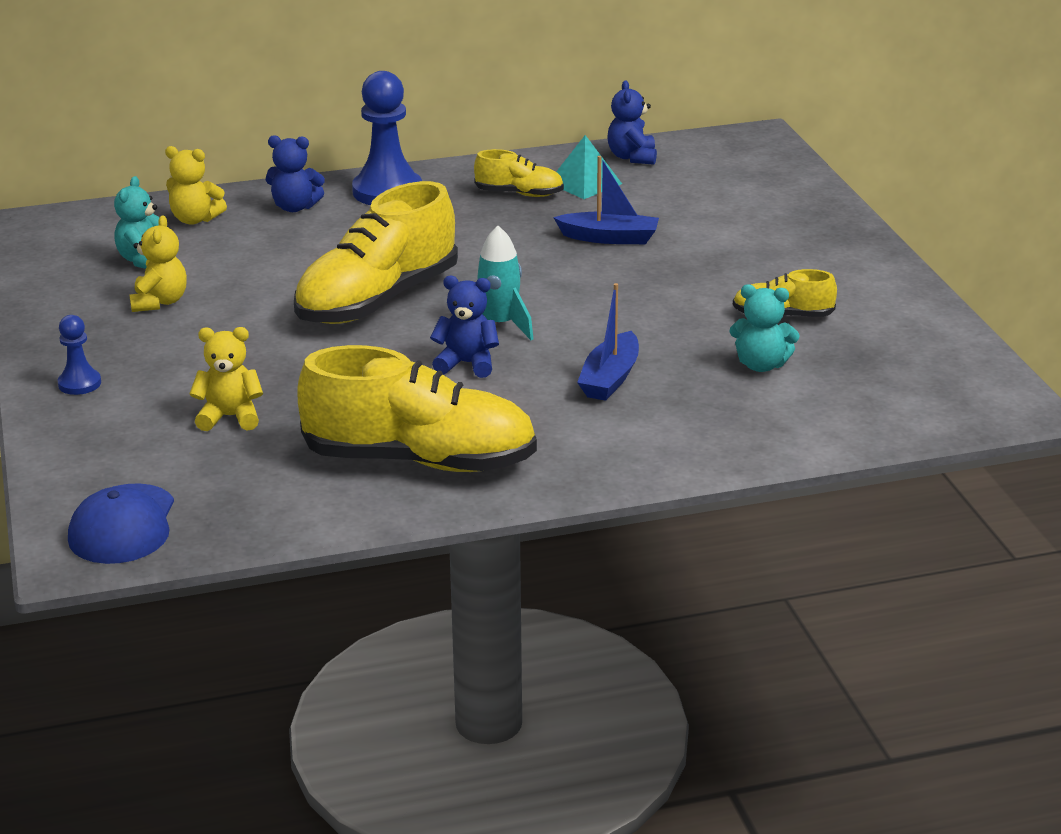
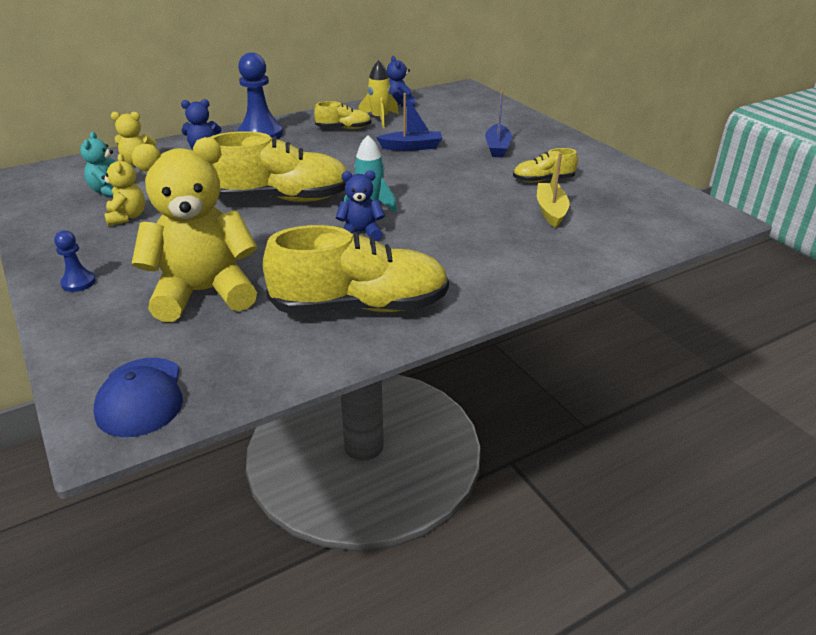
camera: 15 degrees left, 5 degrees up
(230, 417) = (204, 293): yellow teddy bear -> yellow teddy bear, size x2.10
(377, 301) = (281, 199): yellow shoe -> yellow shoe turned 120 degrees counterclockwise
(584, 183) = (380, 119): turquoise pyramid -> yellow rocket
(610, 379) = (461, 231): blue boat -> blue boat (497, 147)
(761, 365) = (551, 211): turquoise teddy bear -> yellow boat

